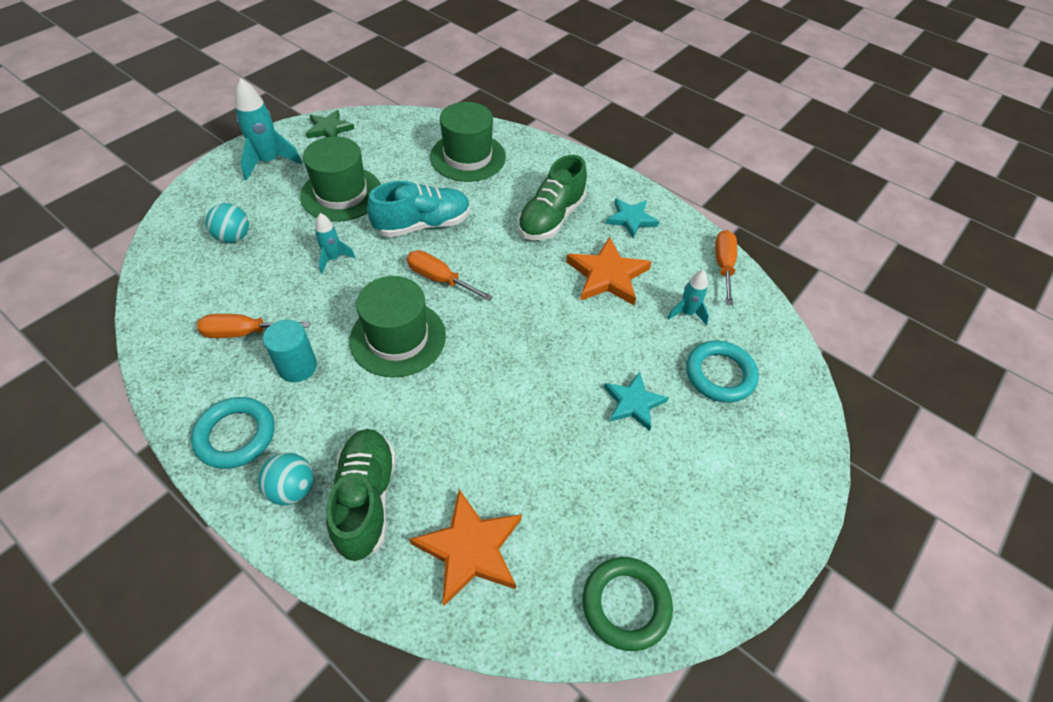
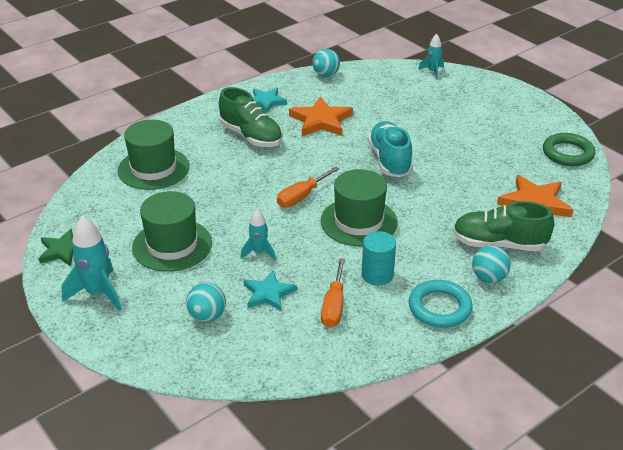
camera: 75 degrees left, 15 degrees down
(423, 225) = (234, 200): turquoise shoe -> turquoise shoe (389, 160)
(633, 403) = (434, 129): turquoise star -> turquoise star (268, 293)
(687, 313) = (364, 96): turquoise rocket -> turquoise rocket (432, 72)
(720, 374) = (417, 94): turquoise ring -> none
(723, 266) = (326, 75): orange screwdriver -> turquoise ball

